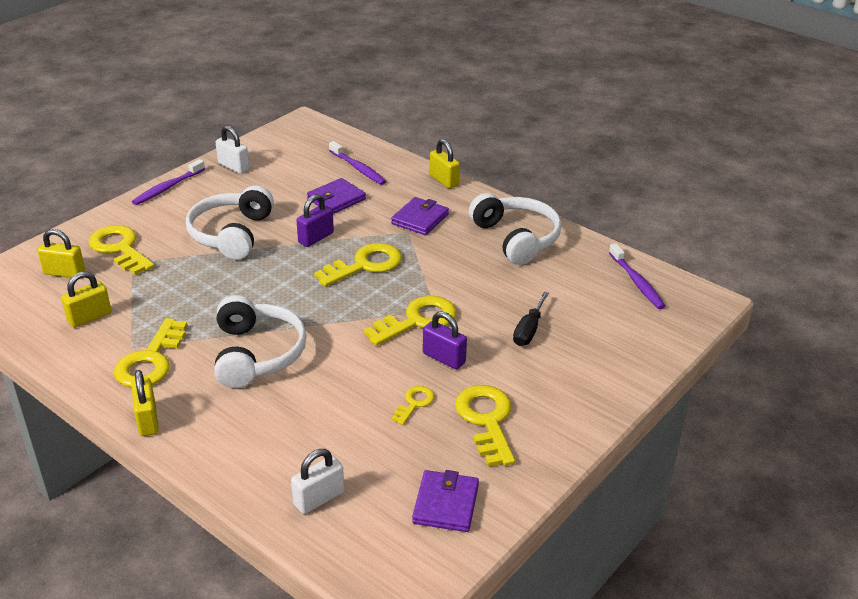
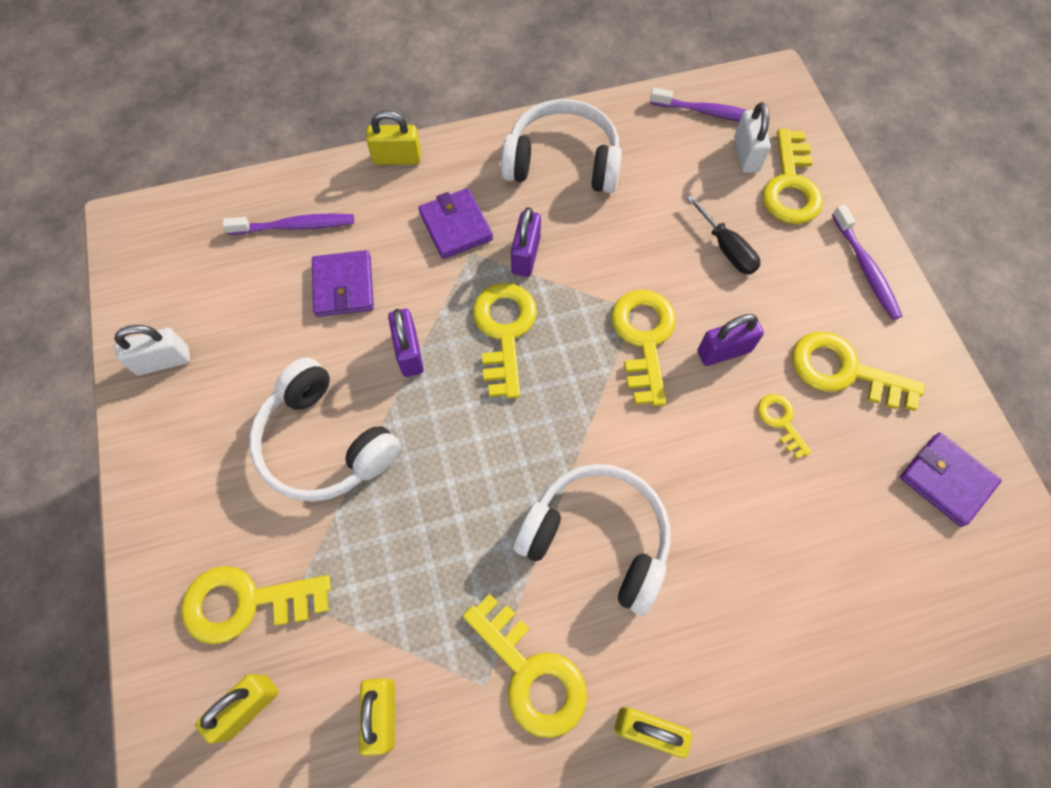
camera: 55 degrees left, 30 degrees up
(167, 188) = (143, 469): purple toothbrush -> purple toothbrush (865, 268)
(319, 498) = (881, 599): white padlock -> white padlock (746, 155)
(428, 252) = (525, 255): none -> purple padlock
(619, 341) = (790, 186): none -> yellow key

